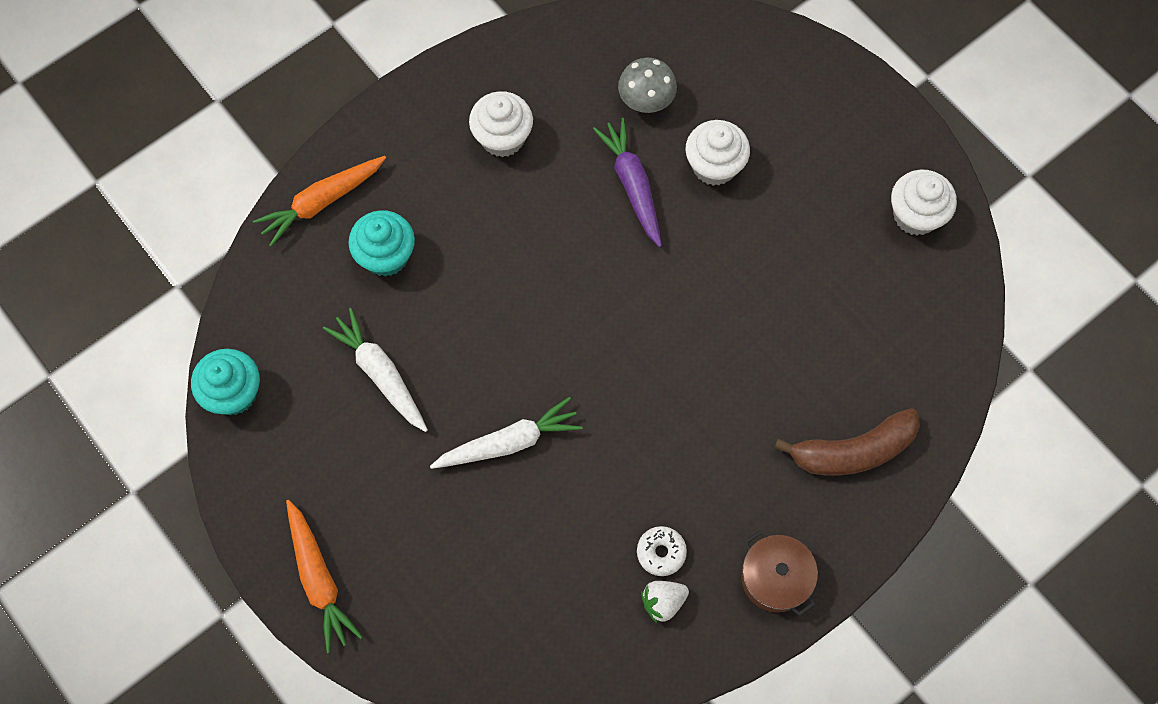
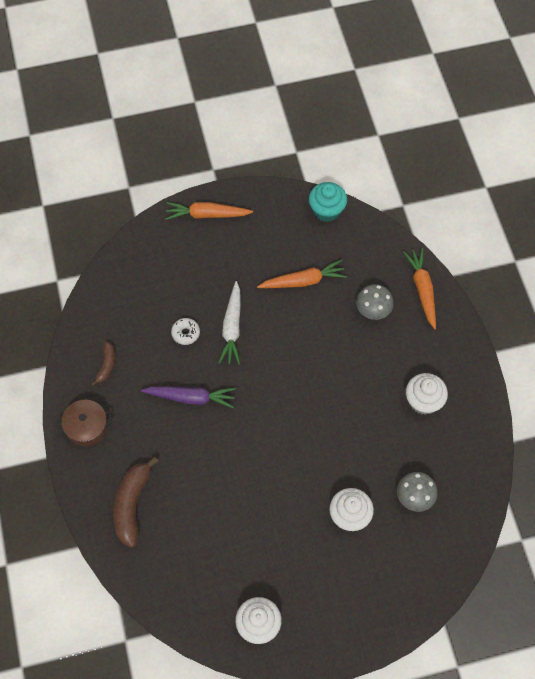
camera: 115 degrees right, 5 degrees down
(380, 373) = (303, 281): white carrot -> orange carrot
(386, 256) = (373, 310): turquoise cupcake -> grey mushroom
(632, 185) = (358, 461): purple carrot -> purple carrot (191, 398)
(661, 552) = (132, 376): white donut -> white donut (185, 333)
(663, 602) = (106, 365): white strawberry -> brown banana

